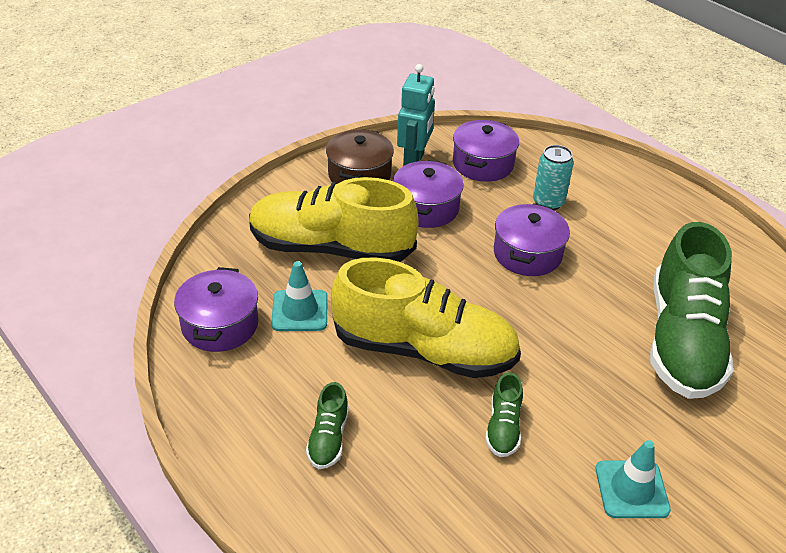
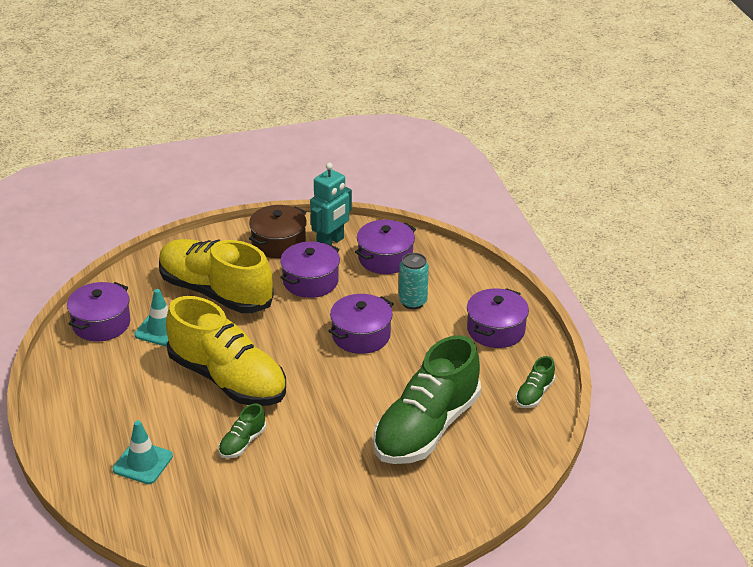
camera: 25 degrees right, 5 degrees down
(328, 438) = (122, 414): green shoe -> green shoe (534, 394)
(631, 489) = (298, 505): turquoise traffic cone -> turquoise traffic cone (143, 463)
(652, 210) = (496, 330): none -> purple pot

